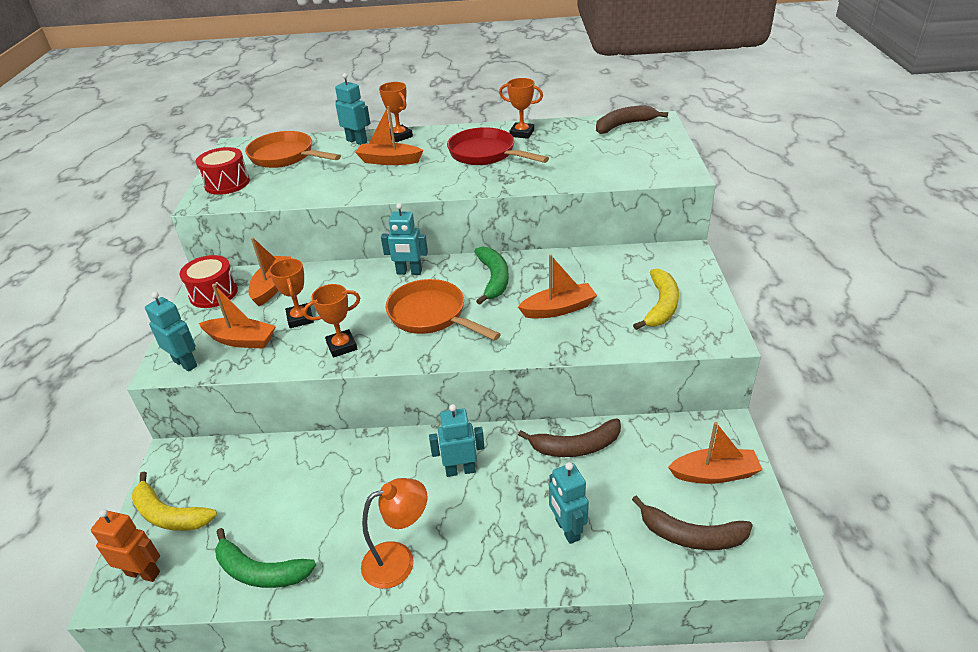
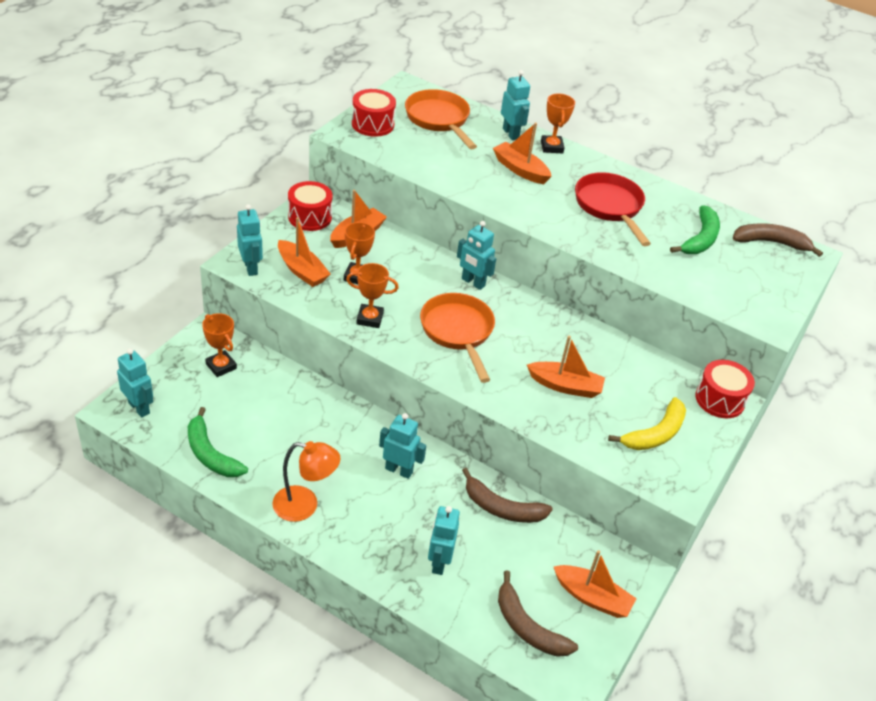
camera: 25 degrees right, 5 degrees up
(143, 573) = (139, 408): orange robot -> turquoise robot
(169, 514) = (179, 377): yellow banana -> none
(493, 279) = (536, 328): green banana -> green banana (700, 239)
(522, 133) = (664, 201): orange trophy -> orange trophy (221, 366)
(678, 256) = (720, 399): none -> red drum

